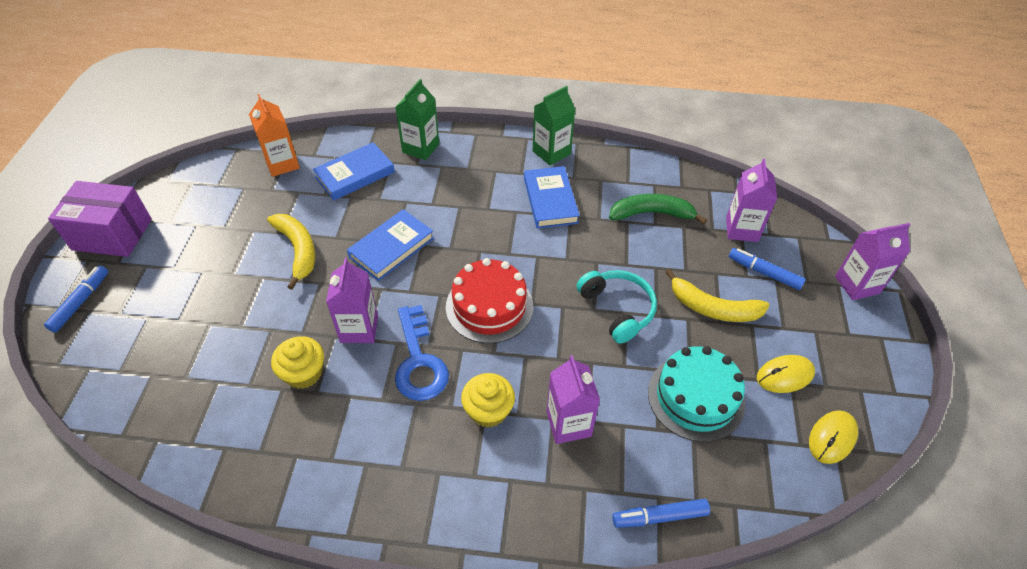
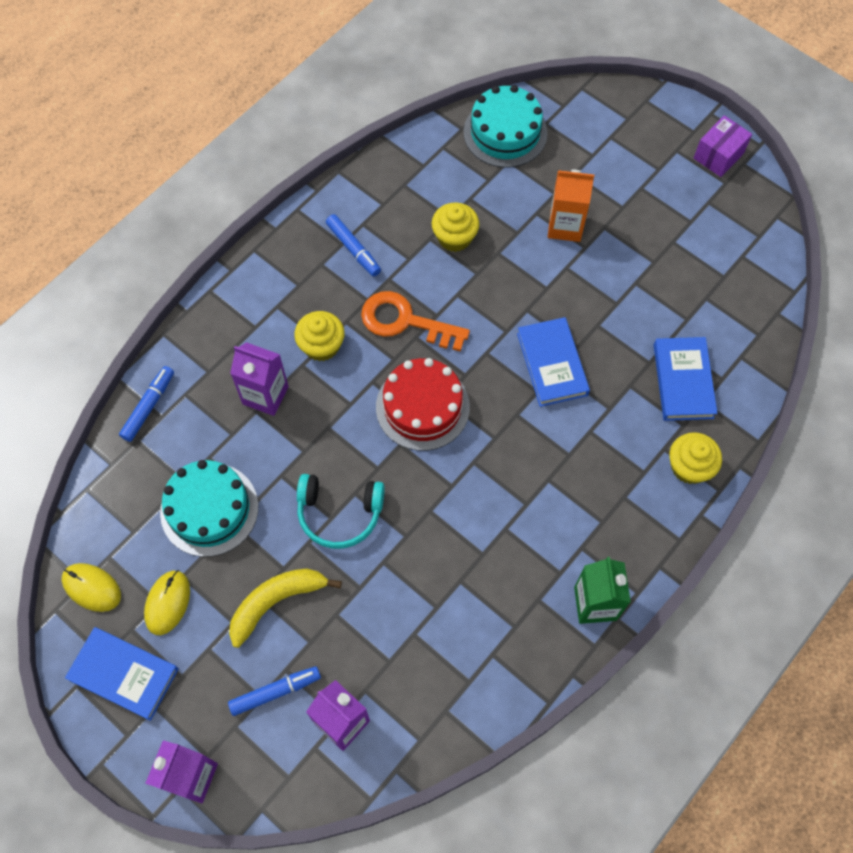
camera: 125 degrees right, 15 degrees up
(81, 302) = (642, 116): blue marker -> blue marker (353, 249)
(112, 234) = (718, 156): purple box -> purple box, size x0.64
(146, 399) = (505, 132): none -> turquoise cake
(282, 164) = (743, 322): orange carton -> orange carton (565, 226)
(298, 250) = (601, 287): yellow banana -> none
(359, 329) = (471, 294): purple carton -> none
(419, 362) = (405, 321): blue key -> orange key
(420, 148) = (689, 467): green carton -> yellow cupcake
(550, 200) = (519, 549): blue book -> blue book (124, 674)
(651, 214) = (429, 642): green banana -> none
(832, 438) = (92, 588): yellow mouse -> yellow mouse turned 45 degrees counterclockwise

